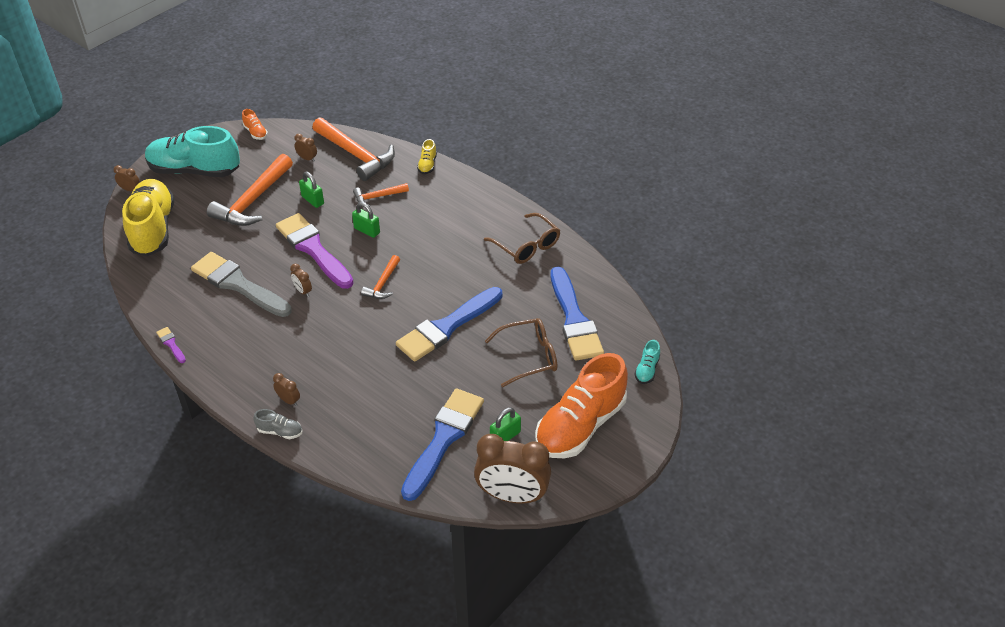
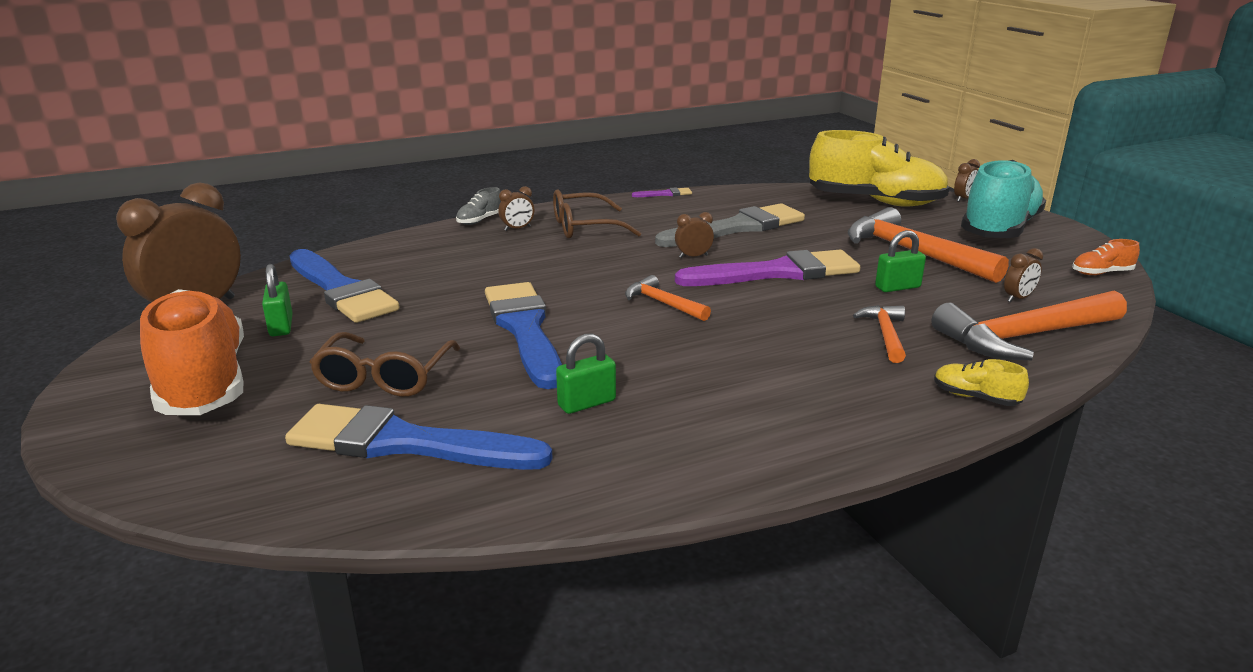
camera: 115 degrees right, 20 degrees down
(367, 230) = (797, 312): green padlock -> green padlock (586, 403)
(527, 246) = (649, 447): brown glasses -> brown glasses (584, 227)
(647, 370) = (190, 485): turquoise shoe -> none

